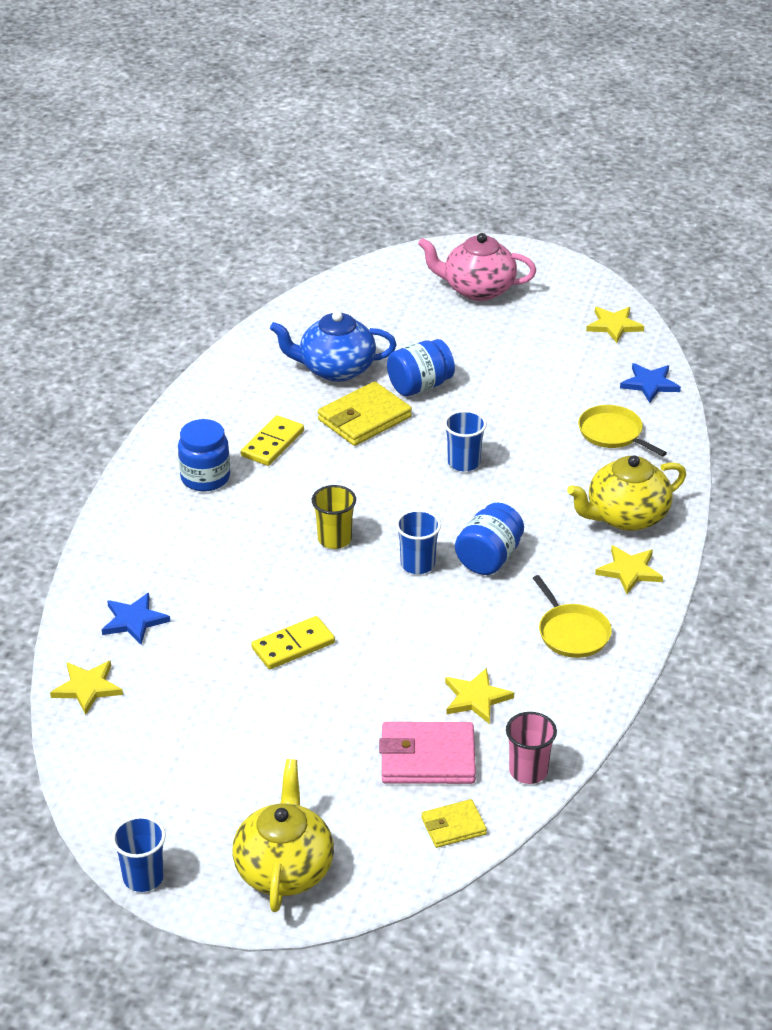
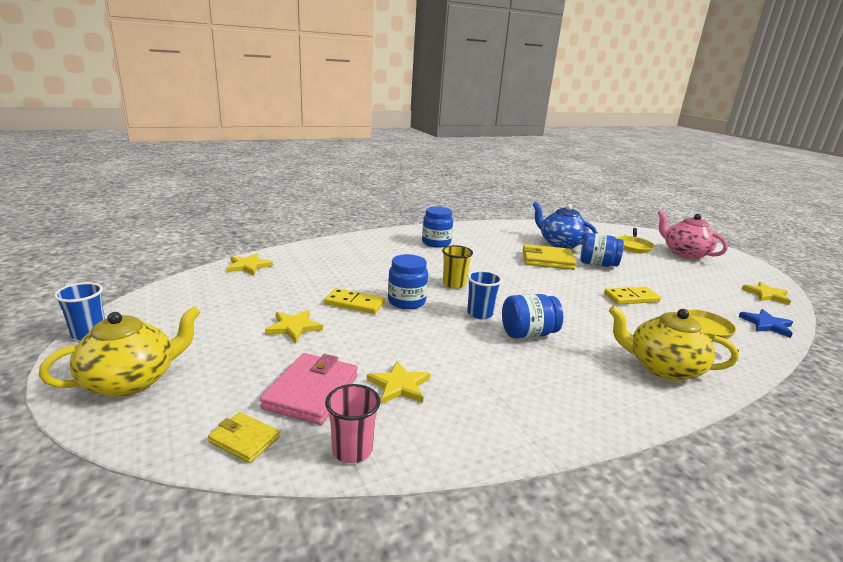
camera: 45 degrees right, 15 degrees down
(134, 621) = (313, 260): blue star -> none
(272, 443) = (486, 248): yellow domino -> yellow domino (631, 298)
(332, 602) = (406, 301): none -> blue jar
(427, 758) = (311, 392): pink wallet -> pink wallet turned 60 degrees clockwise
(464, 463) = (578, 295): blue cup -> none
(572, 633) = (525, 398): yellow pan -> yellow pan (633, 246)
(629, 571) = (625, 394): yellow star -> yellow star (294, 327)

